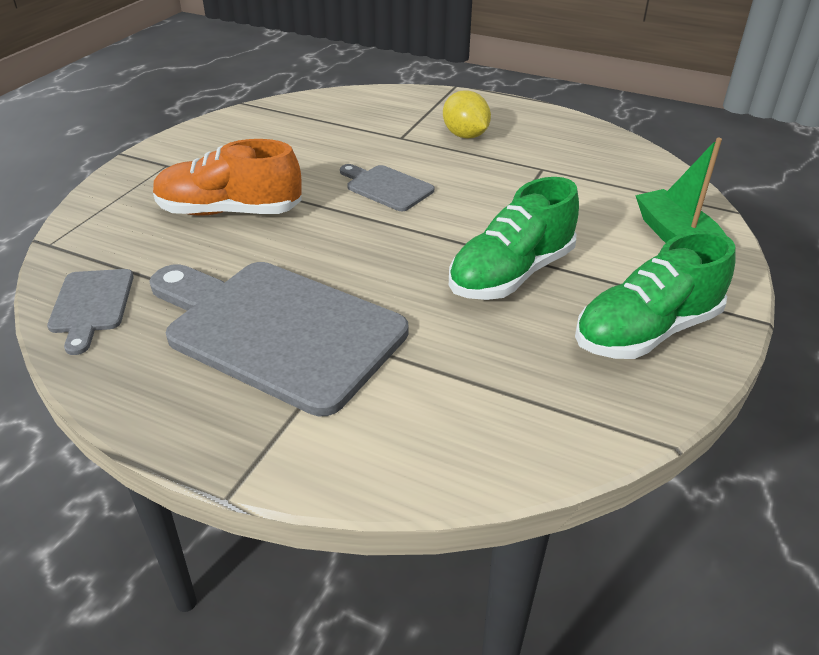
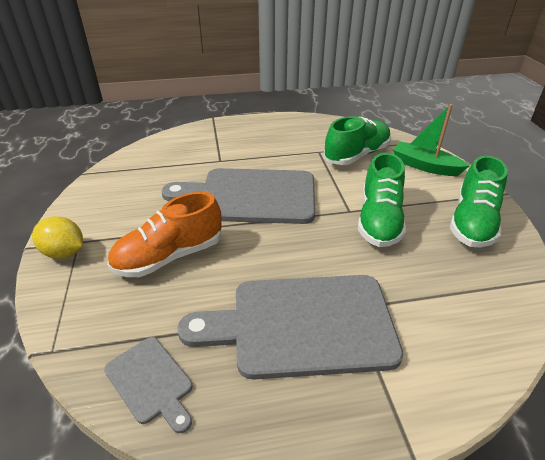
camera: 35 degrees left, 0 degrees up
(386, 187) = (250, 196): grey cutting board -> grey cutting board, size x2.13
(465, 135) = (255, 146): yellow lemon -> yellow lemon (64, 252)
(591, 190) = (356, 155): none -> green shoe

